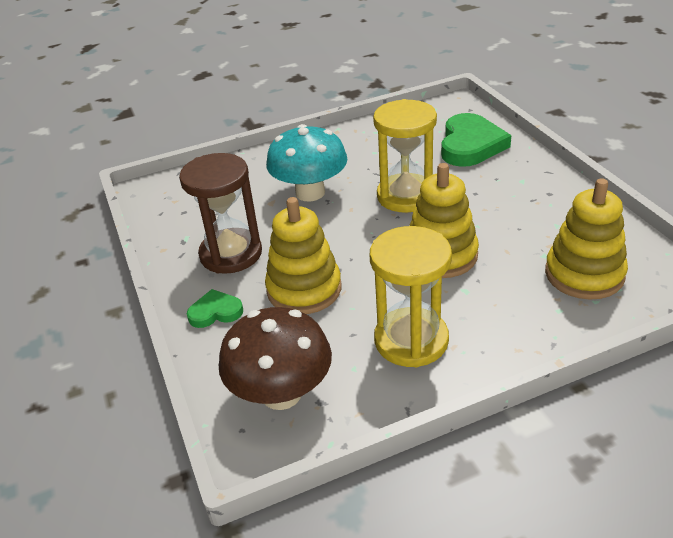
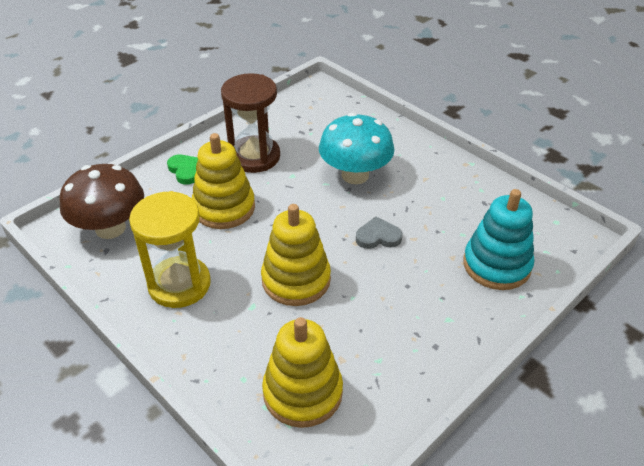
camera: 65 degrees right, 5 degrees up
(406, 196) = (378, 236): yellow hourglass -> grey heart
(470, 145) = (496, 265): green heart -> turquoise stacking toy

